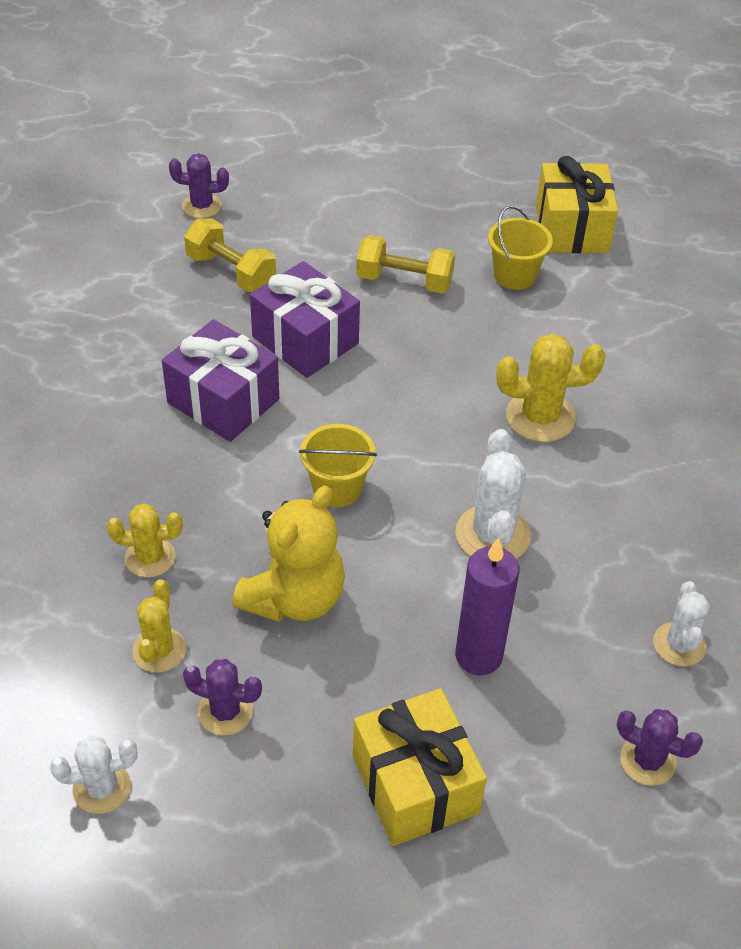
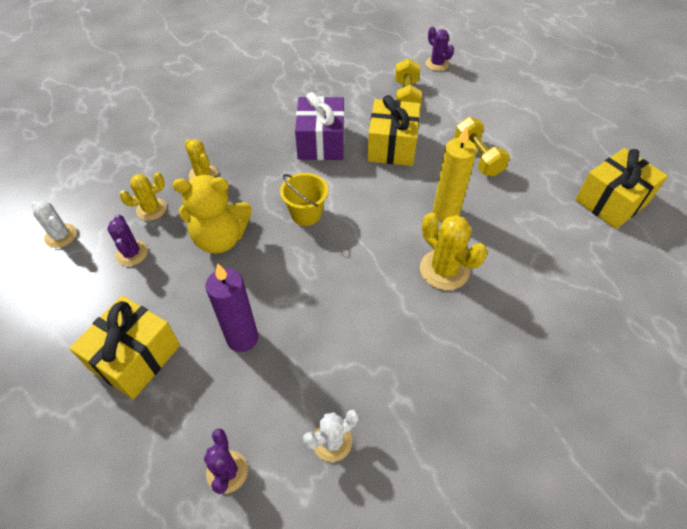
camera: 55 degrees right, 5 degrees up
(305, 340) = (392, 146): purple gift -> yellow gift
(460, 362) = (445, 212): none -> yellow candle
(492, 535) = (334, 296): white cactus -> none
(514, 275) = (540, 198): yellow bucket -> none

